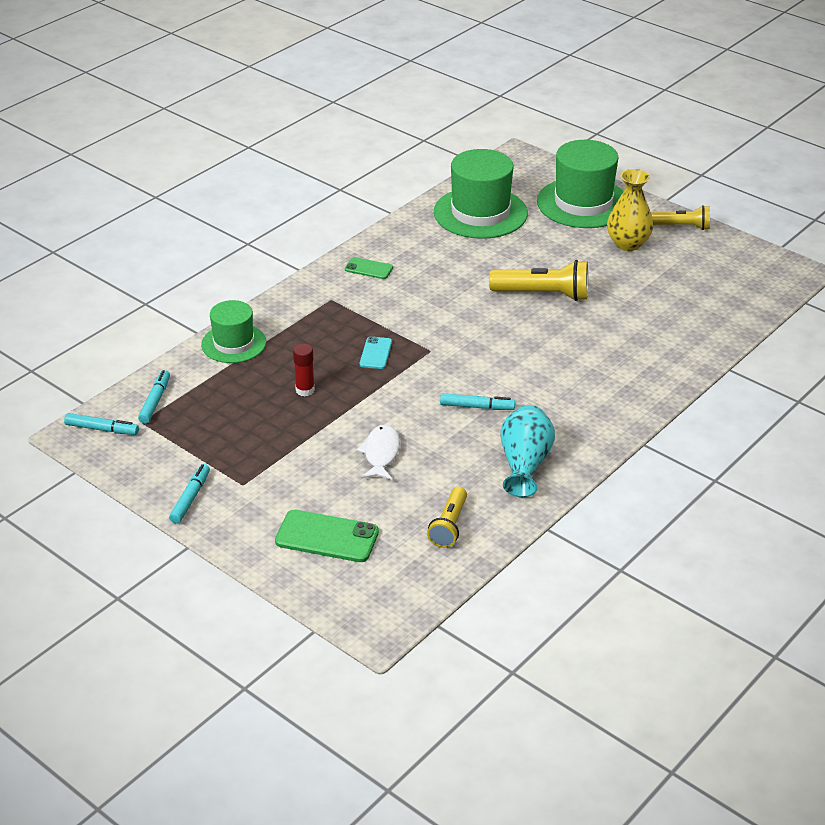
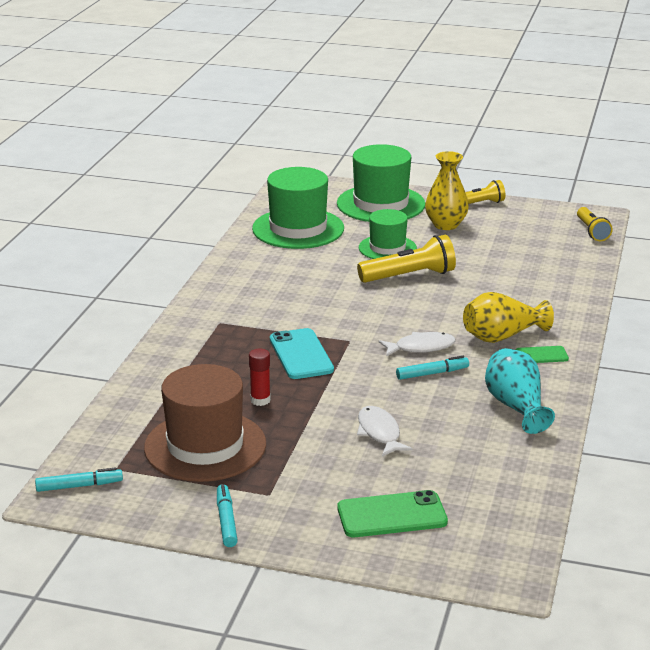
camera: 25 degrees left, 10 degrees down
(155, 401) = (116, 447): turquoise marker -> none
(226, 422) = (205, 446): none -> brown hat
(233, 343) = (155, 379): green hat -> green hat (387, 248)
(368, 268) = (234, 291): green phone -> green phone (541, 355)
(375, 353) = (301, 354): turquoise phone -> turquoise phone, size x1.74
(449, 526) = (496, 473): yellow flashlight -> yellow flashlight (592, 231)
(489, 376) = (421, 347): none -> white fish
(575, 386) = (502, 336): none -> yellow vase

